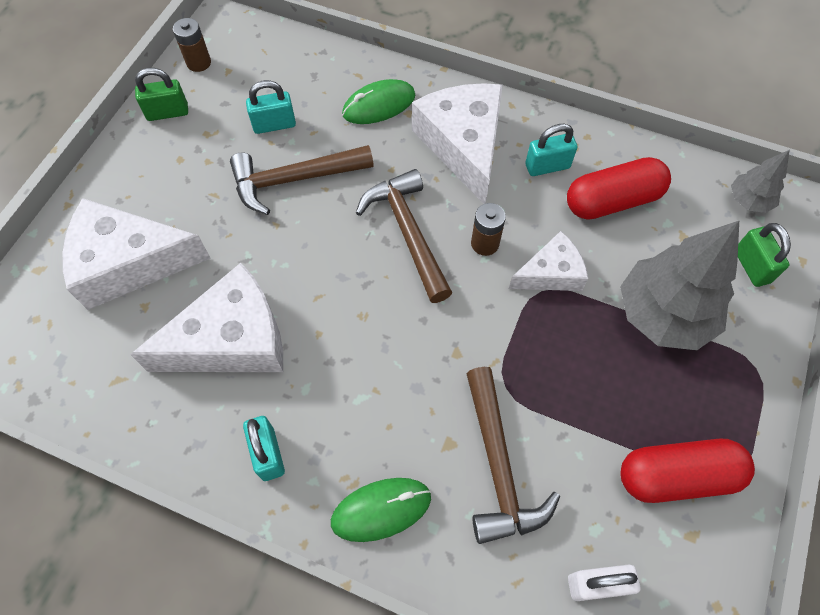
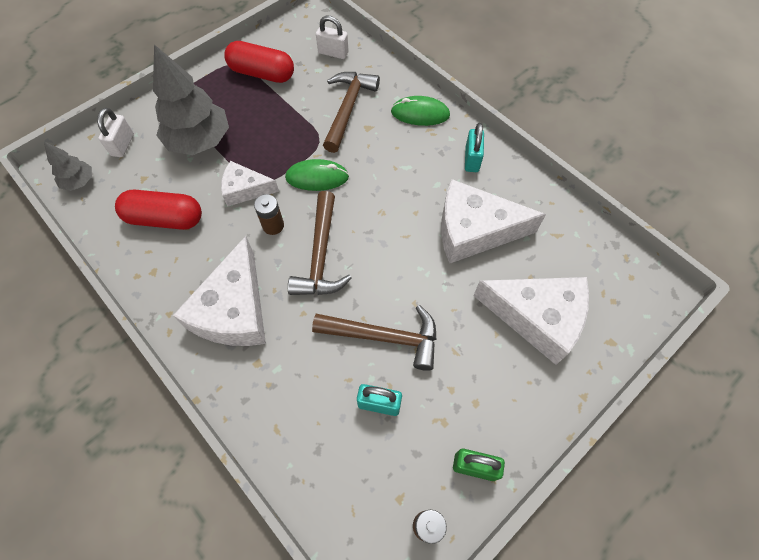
camera: 155 degrees left, 0 degrees up
(379, 105) = (277, 383): green mouse -> green mouse (317, 177)
(547, 166) = (186, 264): turquoise padlock -> none
(751, 266) = (123, 145): green padlock -> white padlock

